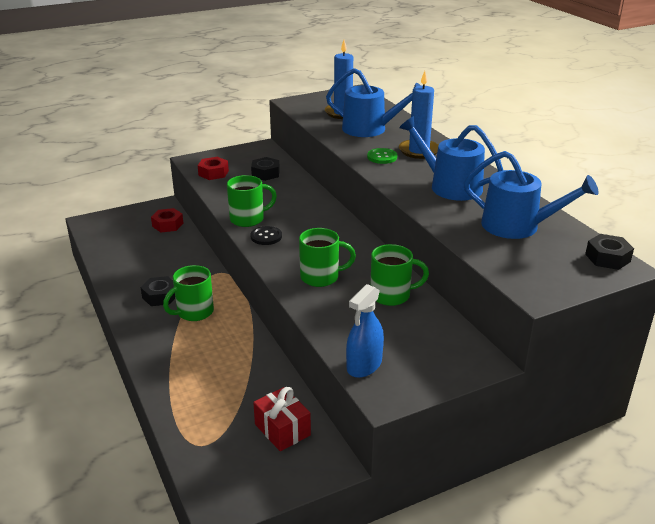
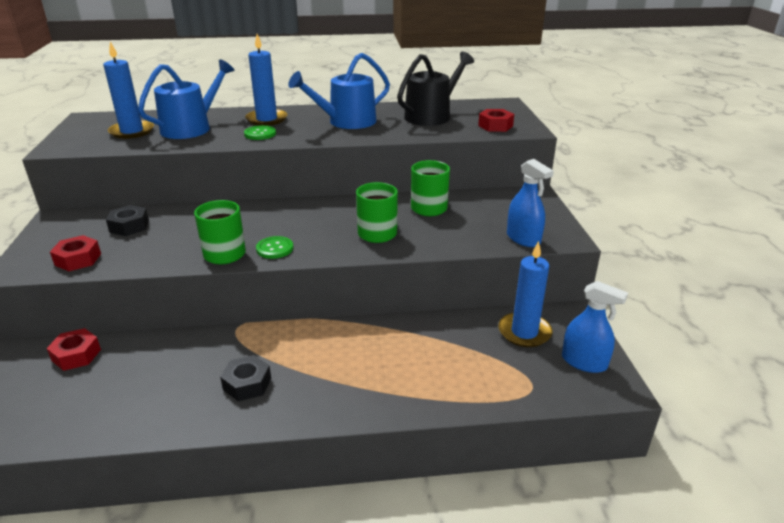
camera: 70 degrees left, 0 degrees up
(194, 312) = (303, 360): green mug -> none
(251, 478) = (584, 362): none -> blue spray bottle
(266, 236) = (275, 248): black button -> green button
(282, 429) = (524, 332): red gift -> blue candle
(517, 226) = (431, 116): blue watering can -> black watering can
(527, 270) = (495, 126): none -> red nut
(607, 258) = (492, 104): black nut -> none

